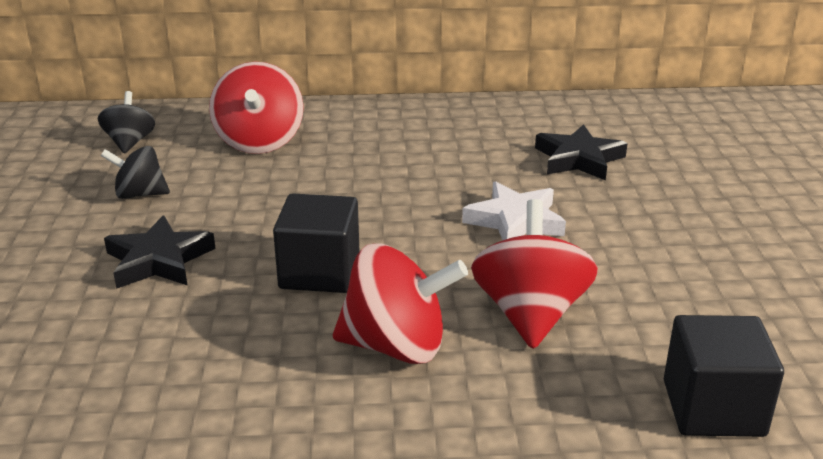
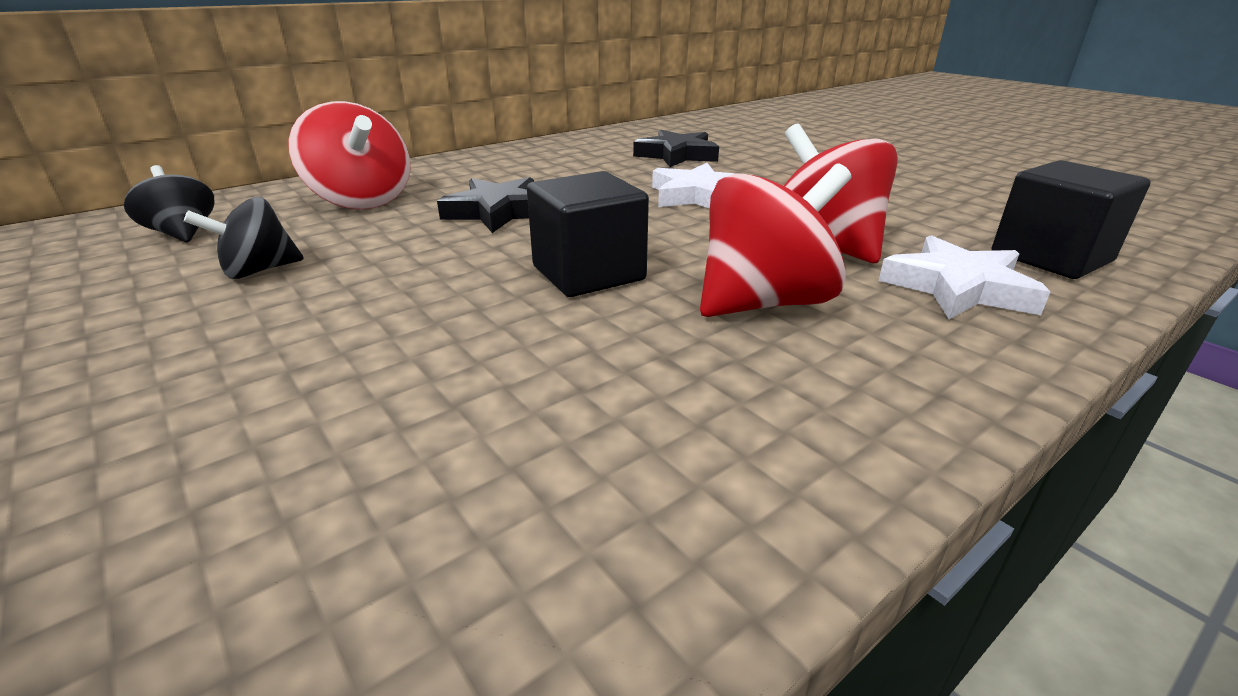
camera: 35 degrees left, 0 degrees up
(159, 260) = (372, 319): black star -> black star (498, 212)
(563, 397) = (958, 288): none -> white star

